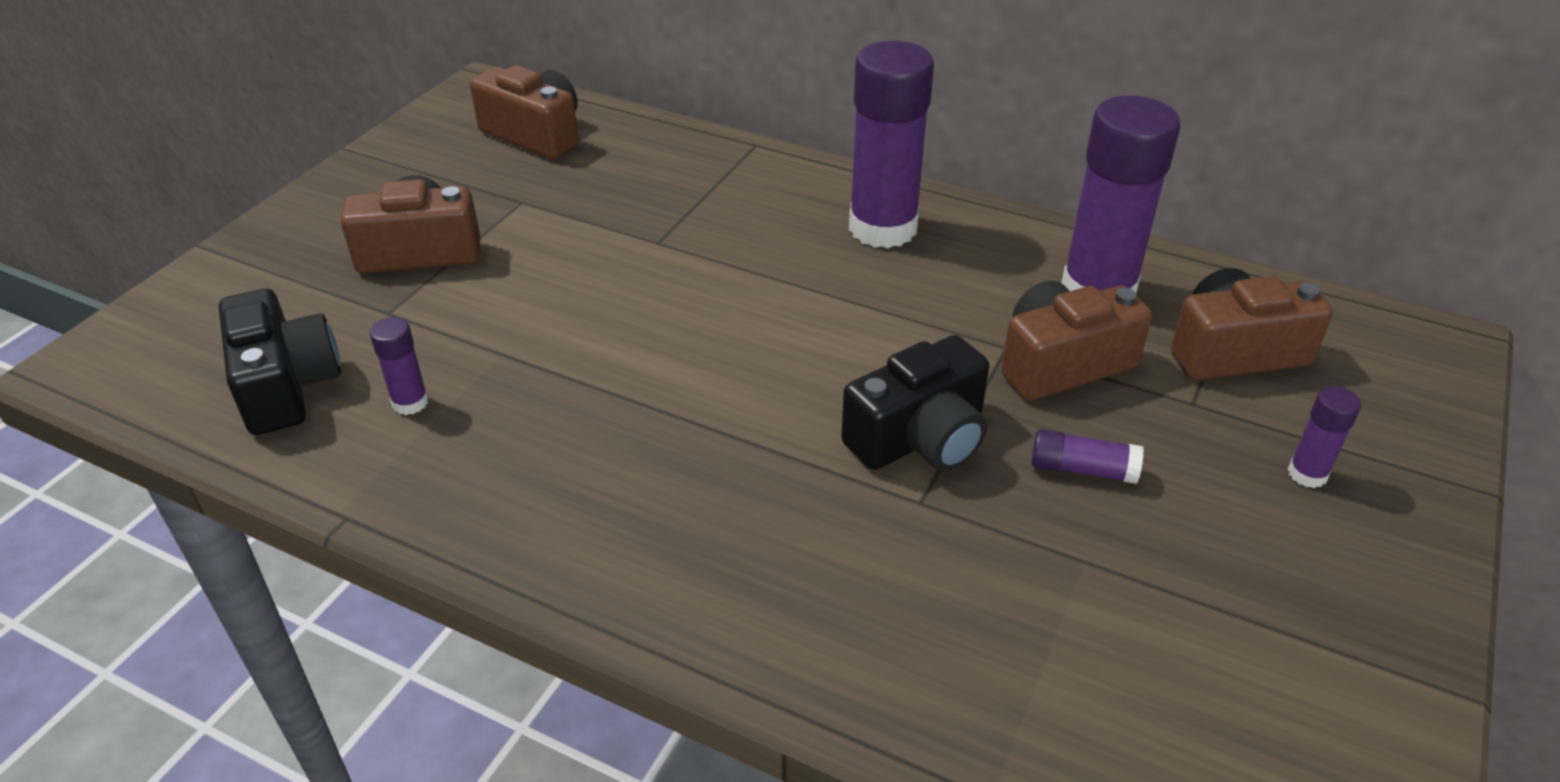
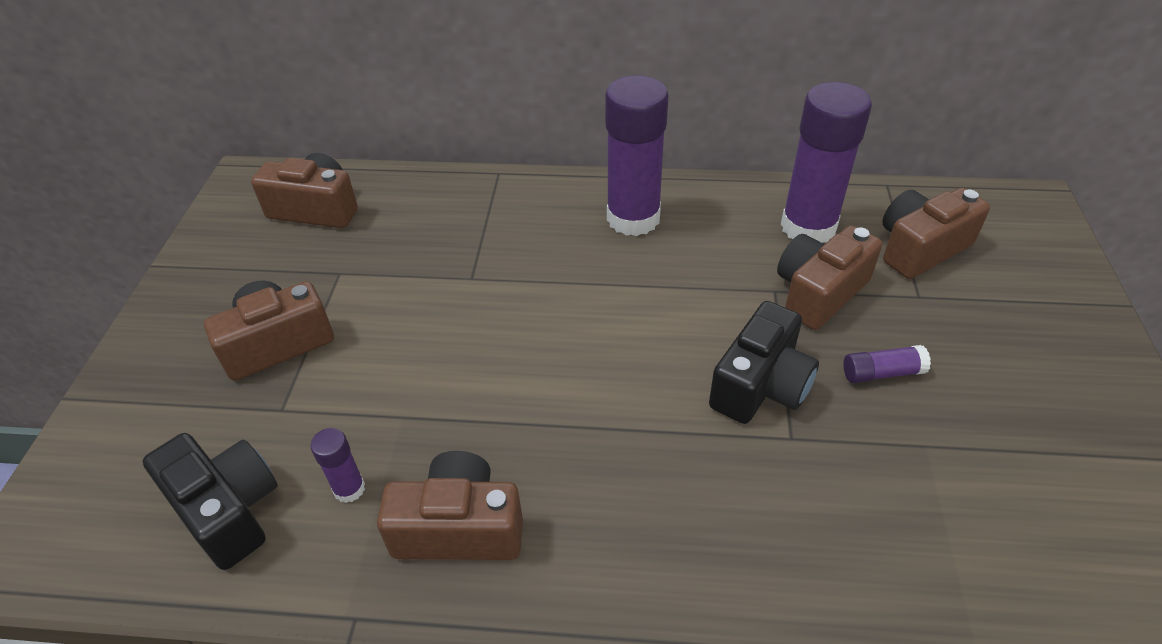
camera: 20 degrees left, 5 degrees up
(496, 471) = (459, 527): none -> brown camera
(1307, 474) = (1019, 328): purple glue stick -> none

